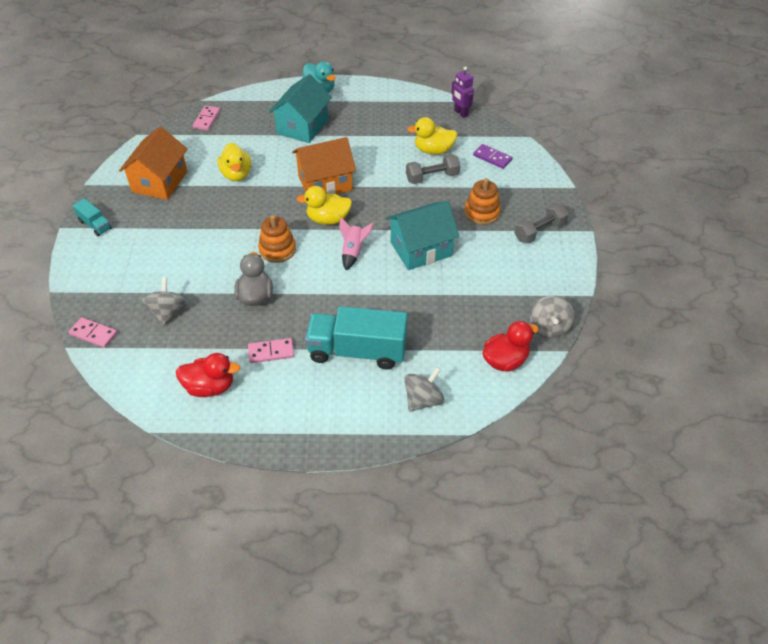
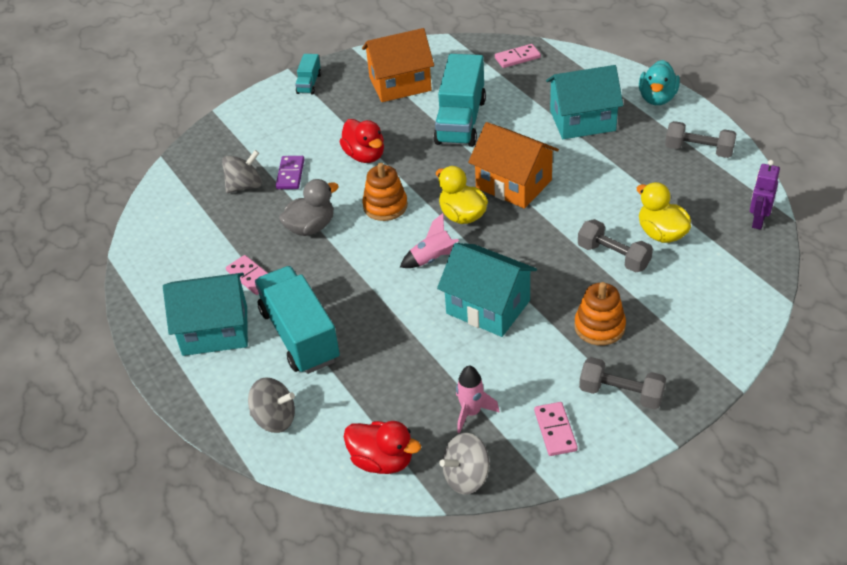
camera: 60 degrees right, 5 degrees down
(93, 334) = (186, 161): pink domino -> pink domino (555, 430)
(210, 387) = (180, 262): red duck -> red duck (365, 156)
(236, 174) = (461, 121): yellow duck -> turquoise truck
(306, 397) = (215, 330): none -> turquoise house
(382, 101) = (698, 150): none -> grey dumbbell
(492, 158) = (708, 288): purple domino -> purple domino (290, 174)
(500, 300) = (471, 412): none -> pink rocket

